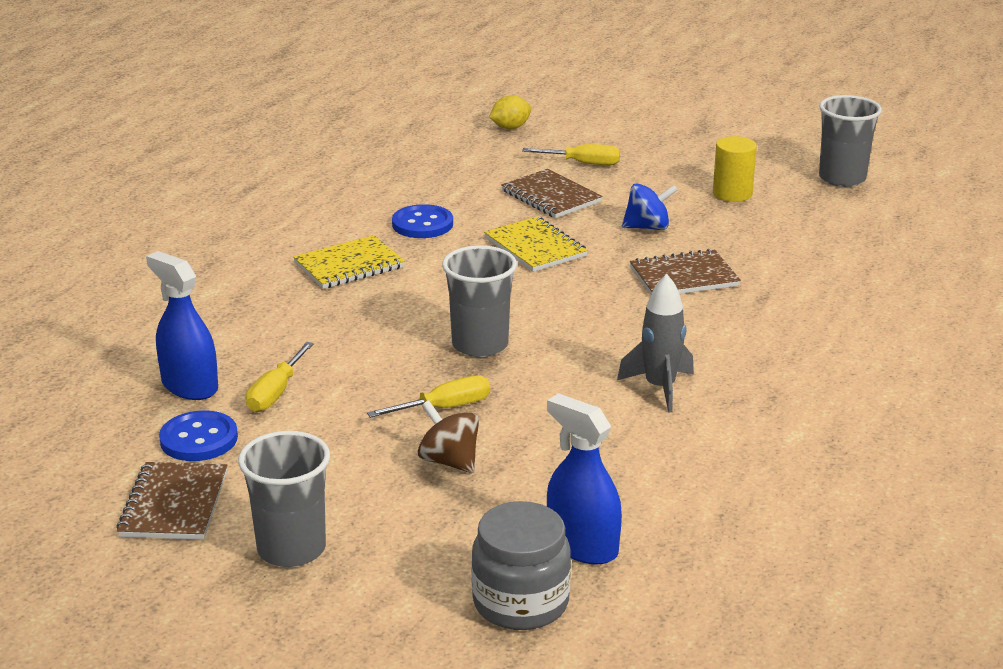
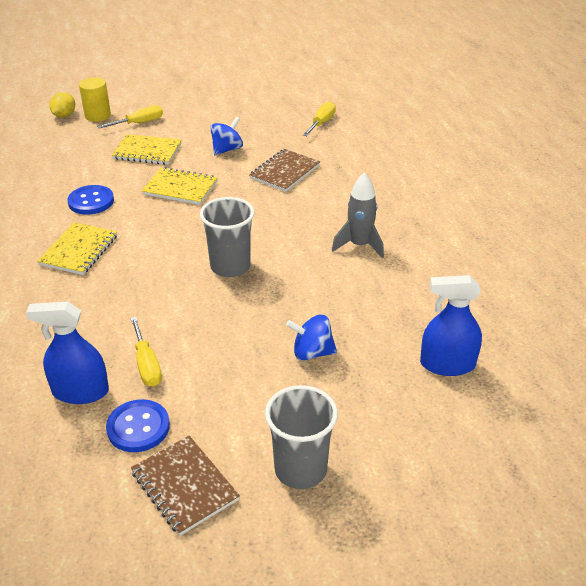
camera: 40 degrees left, 10 degrees up
(444, 408) = (264, 319): yellow screwdriver -> yellow screwdriver (321, 123)
(449, 461) = (312, 352): brown spinning top -> blue spinning top
(520, 602) = (465, 420): grey jar -> none
(551, 196) = (147, 151): brown notebook -> yellow notebook
(732, 193) = (245, 111): yellow cylinder -> yellow cylinder (97, 115)
(842, 178) = (288, 82): grey cup -> none

